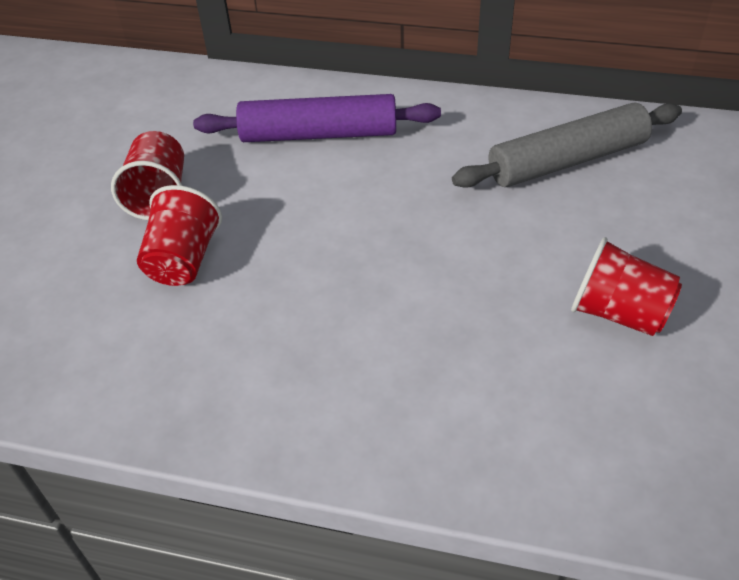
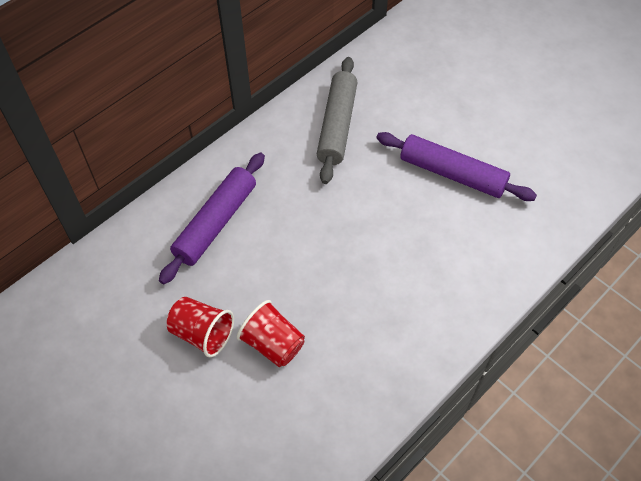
camera: 60 degrees left, 10 degrees up
(618, 313) = (452, 174): red cup -> purple rolling pin

